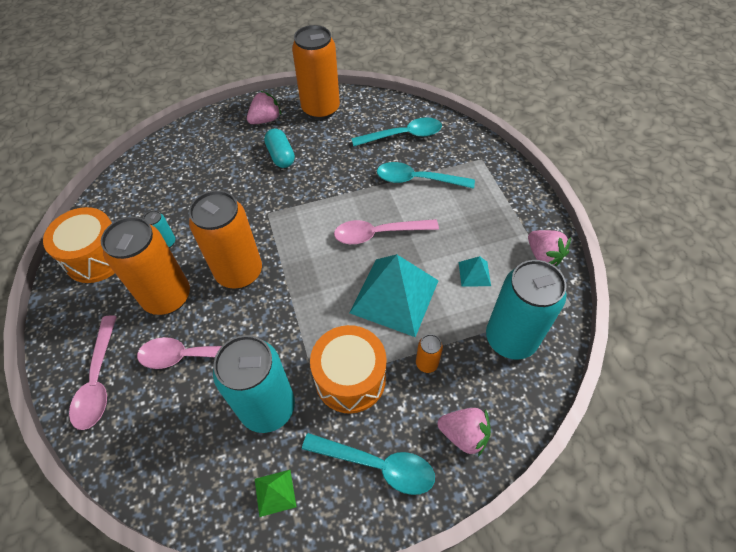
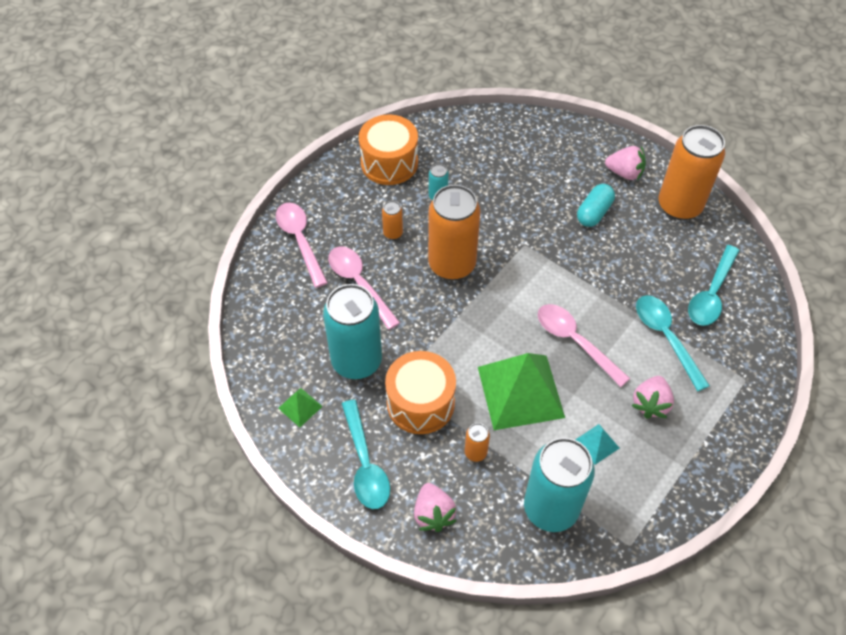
camera: 55 degrees right, 0 degrees up
(98, 380) = (300, 241): pink spoon -> pink spoon turned 105 degrees clockwise
(167, 297) = (393, 233): orange can -> orange can, size x0.42
(394, 296) = (520, 391): turquoise pyramid -> green pyramid
(403, 135) = (711, 294): turquoise spoon -> turquoise spoon turned 75 degrees clockwise
(543, 255) = (668, 495): pink strawberry -> pink strawberry (650, 404)

